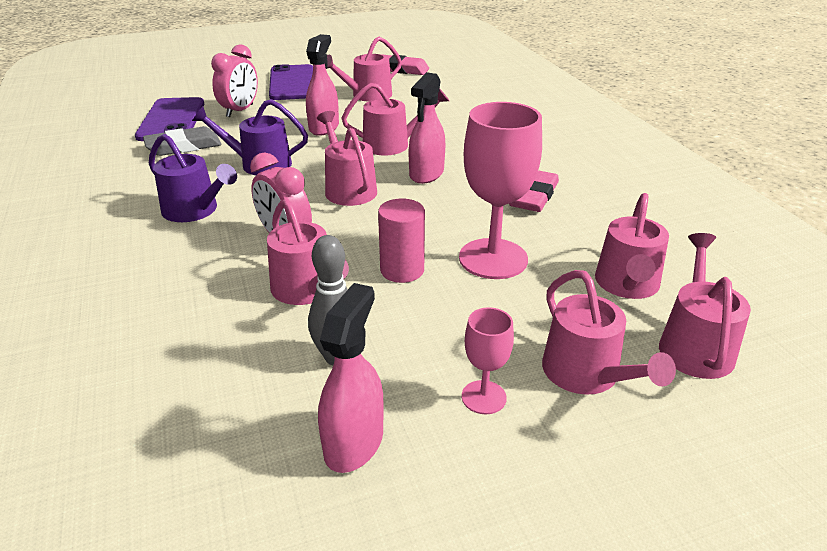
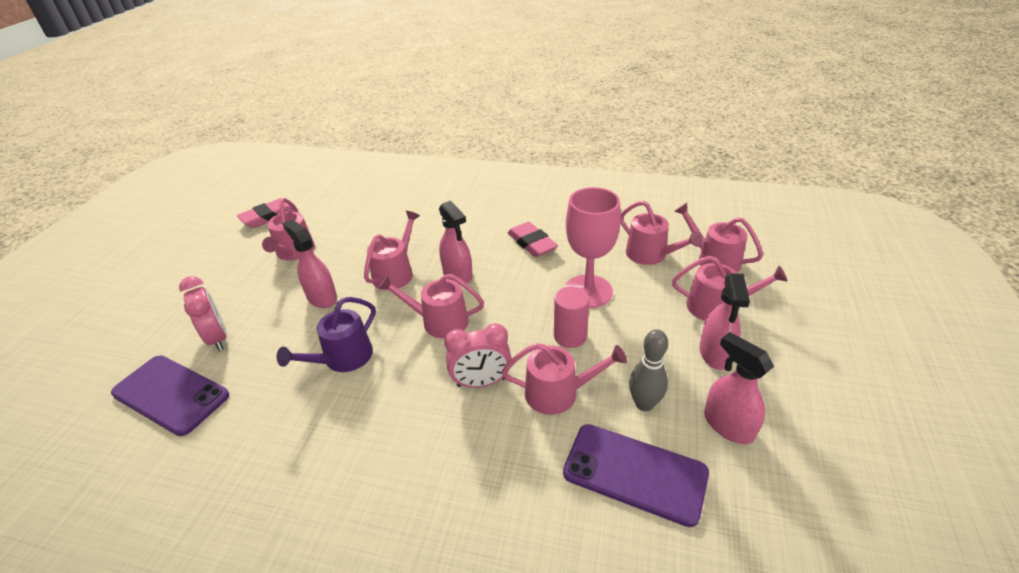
camera: 55 degrees left, 5 degrees up
(183, 146) = (245, 401): grey eraser -> none
(194, 210) = (382, 427): purple watering can -> none
(292, 83) = (206, 285): purple phone -> purple phone (635, 473)
(483, 397) = (715, 353): pink goblet -> pink spray bottle

